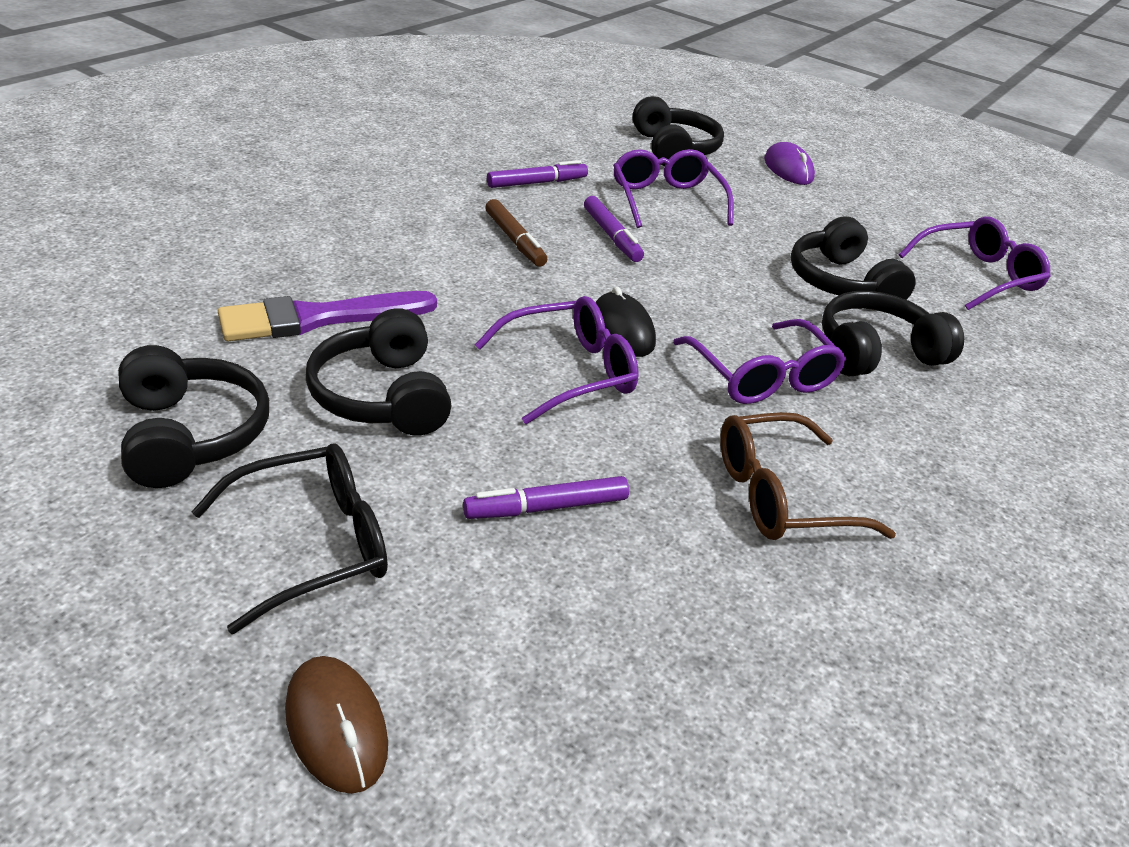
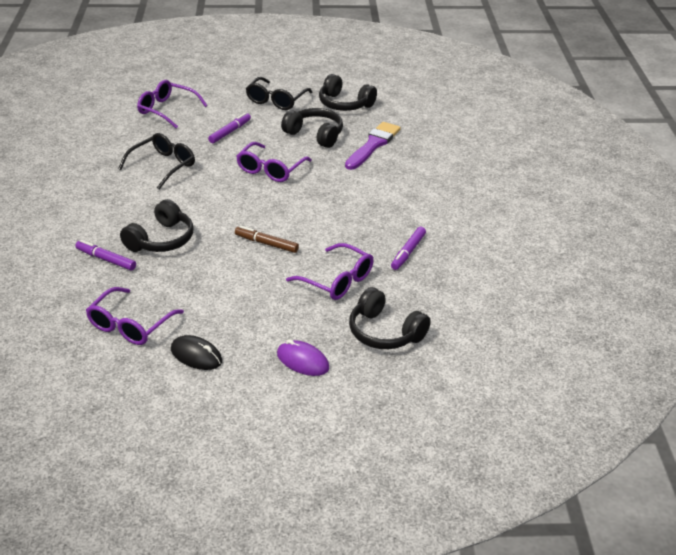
camera: 145 degrees right, 0 degrees up
(336, 727) = (226, 82): brown mouse -> none
(515, 240) = (365, 212): brown marker -> brown marker (266, 244)
(612, 236) = (332, 239): purple marker -> purple marker (106, 259)
(622, 330) = (272, 194): black mouse -> black mouse (196, 355)
(762, 377) = (201, 203): purple glasses -> purple glasses (167, 110)
(780, 495) = (163, 166): brown glasses -> black glasses
(841, 283) = (202, 273): black headphones -> none

